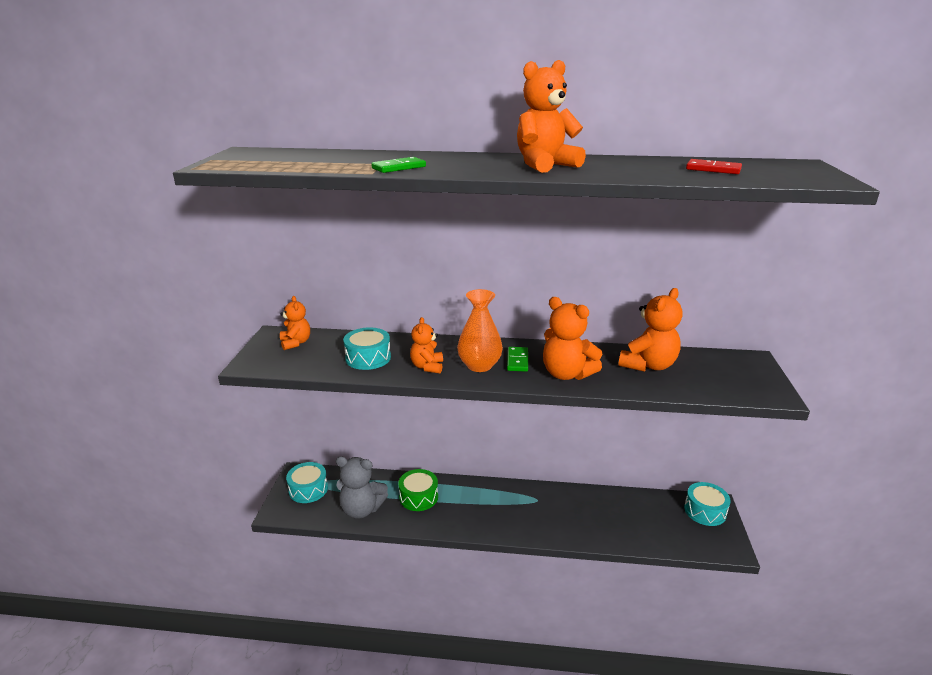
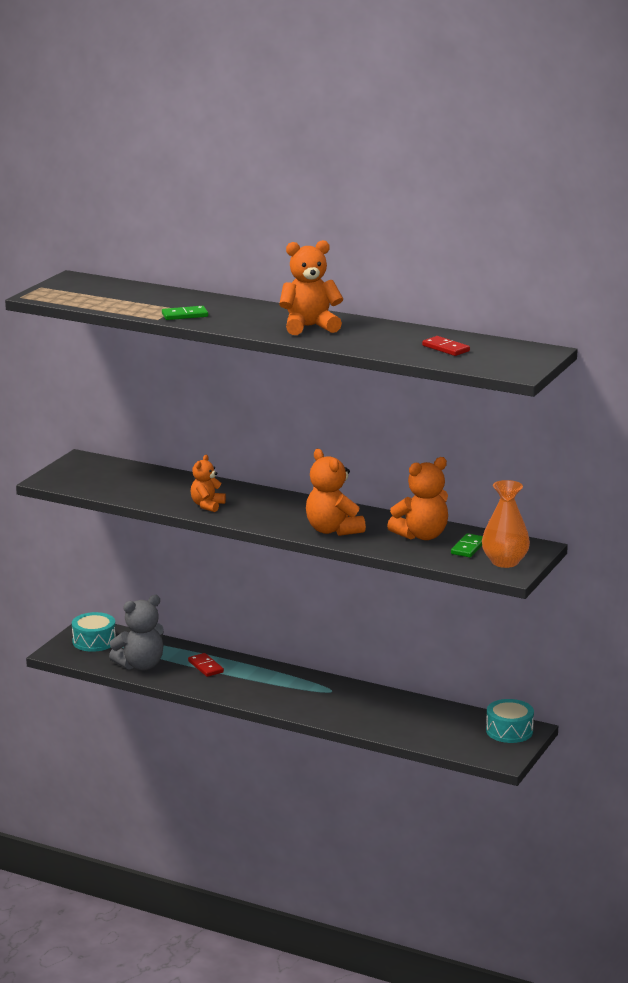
camera: 20 degrees right, 5 degrees down
(296, 343) = (97, 468): orange teddy bear -> none
(361, 509) = (140, 665): grey teddy bear -> grey teddy bear turned 60 degrees counterclockwise
(368, 358) = (157, 491): turquoise drum -> none
(418, 497) = (206, 667): green drum -> red domino
(479, 365) = (257, 512): orange vase -> orange vase (504, 562)
(517, 361) = (297, 514): green domino -> green domino (468, 548)

